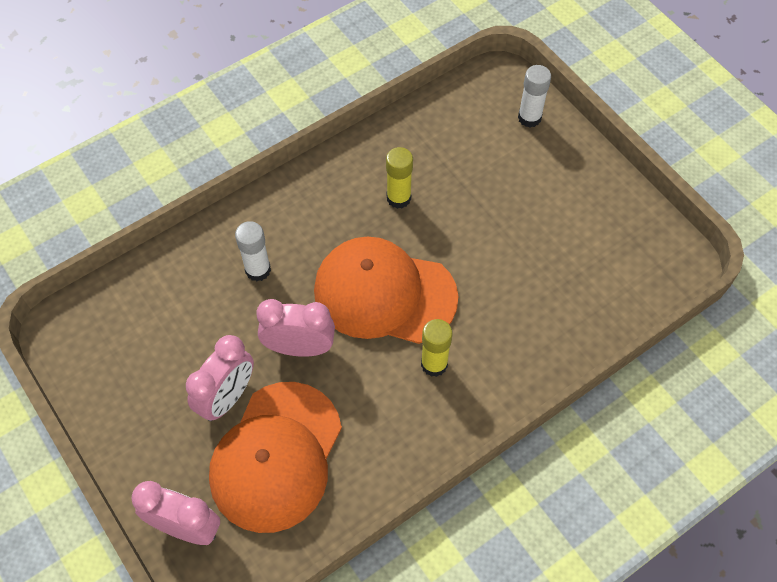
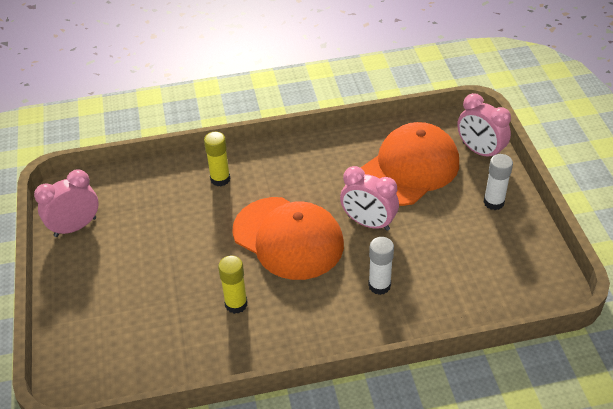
camera: 155 degrees left, 15 degrees down
(227, 398) = (432, 209): pink clock -> pink clock (75, 227)
(434, 364) = (278, 186): yellow glue stick -> yellow glue stick (220, 179)
(529, 118) = (78, 335): white glue stick -> white glue stick (493, 202)

